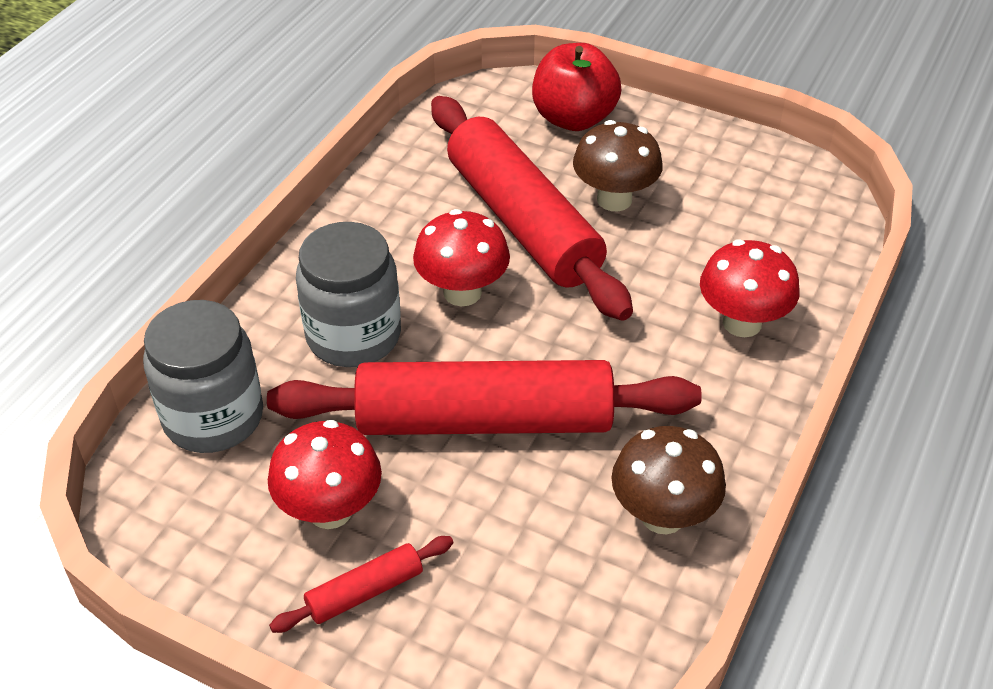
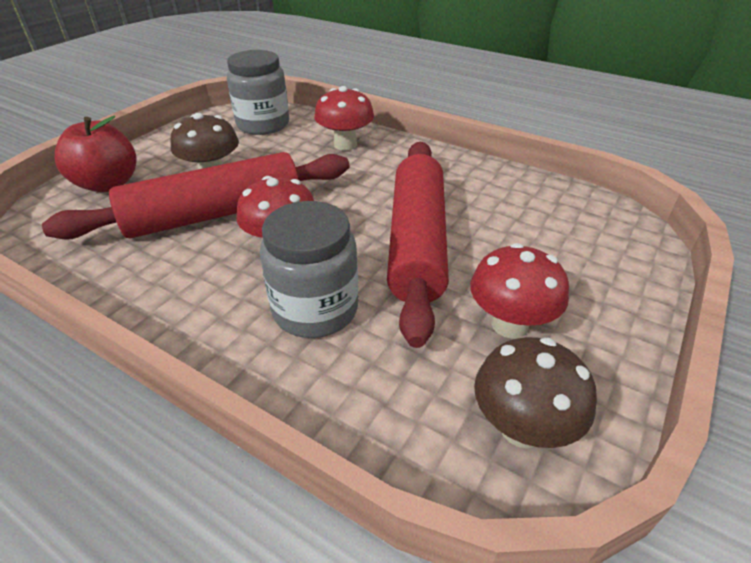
camera: 85 degrees left, 5 degrees down
(213, 417) = (405, 412): grey jar -> grey jar (263, 124)
(365, 592) = (581, 305): red rolling pin -> none
(662, 515) = (492, 182): brown mushroom -> brown mushroom (521, 428)

